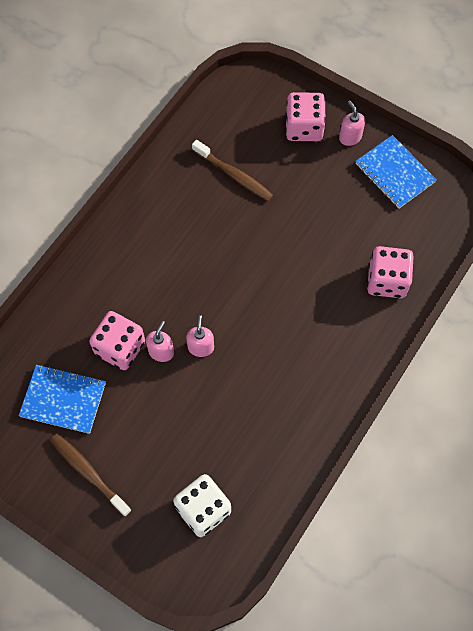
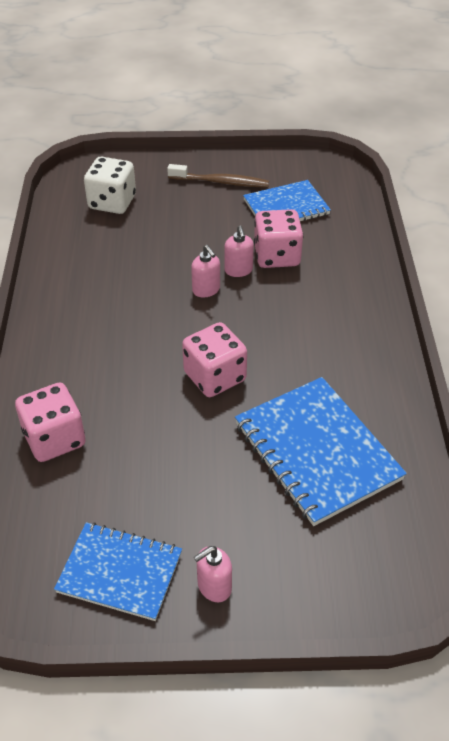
camera: 145 degrees right, 20 degrees down
(234, 175) = (316, 451): brown toothbrush -> blue notebook
(304, 128) = (284, 561): pink dice -> pink dice (215, 377)
(350, 137) = (214, 586): pink soap dispenser -> pink soap dispenser turned 120 degrees clockwise

